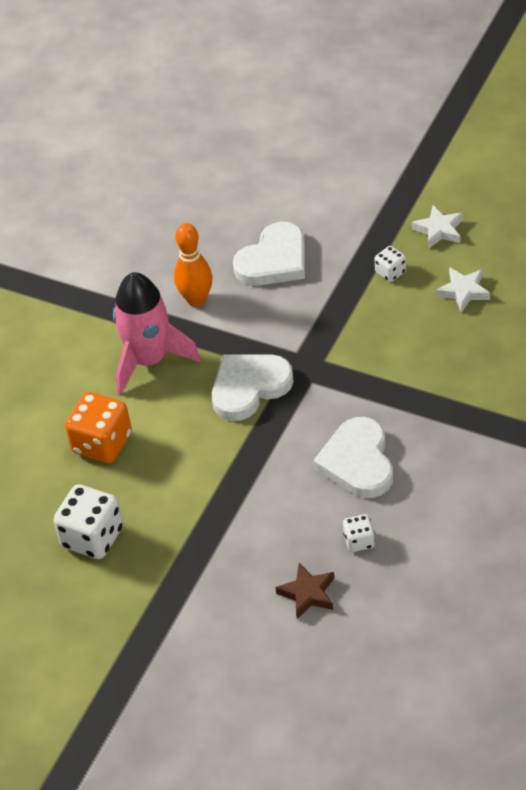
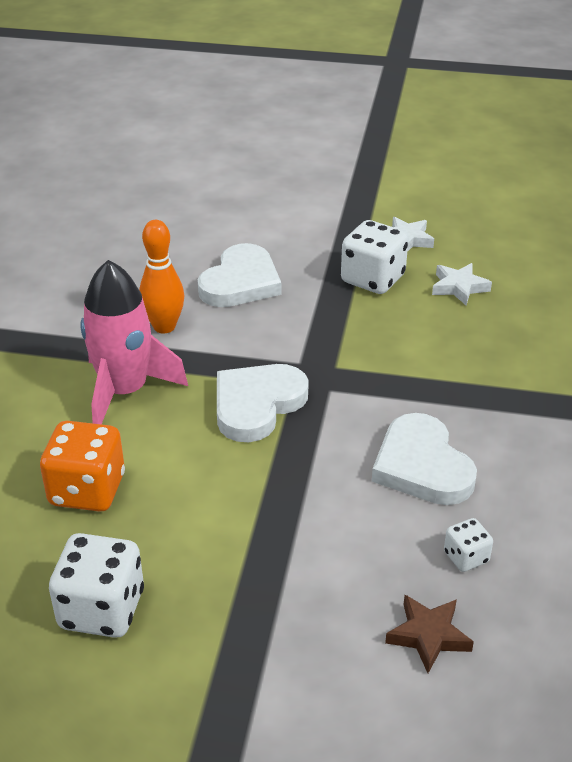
camera: 20 degrees left, 10 degrees down
(390, 272) = (372, 279): white dice -> white dice, size x1.94

